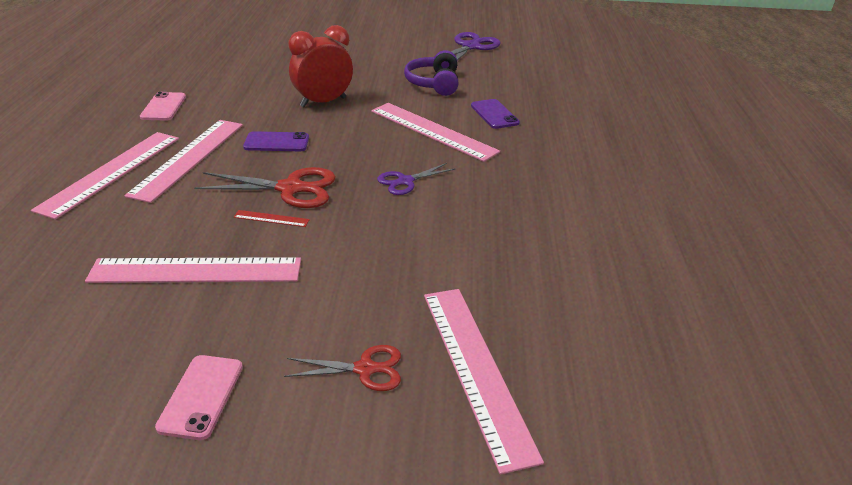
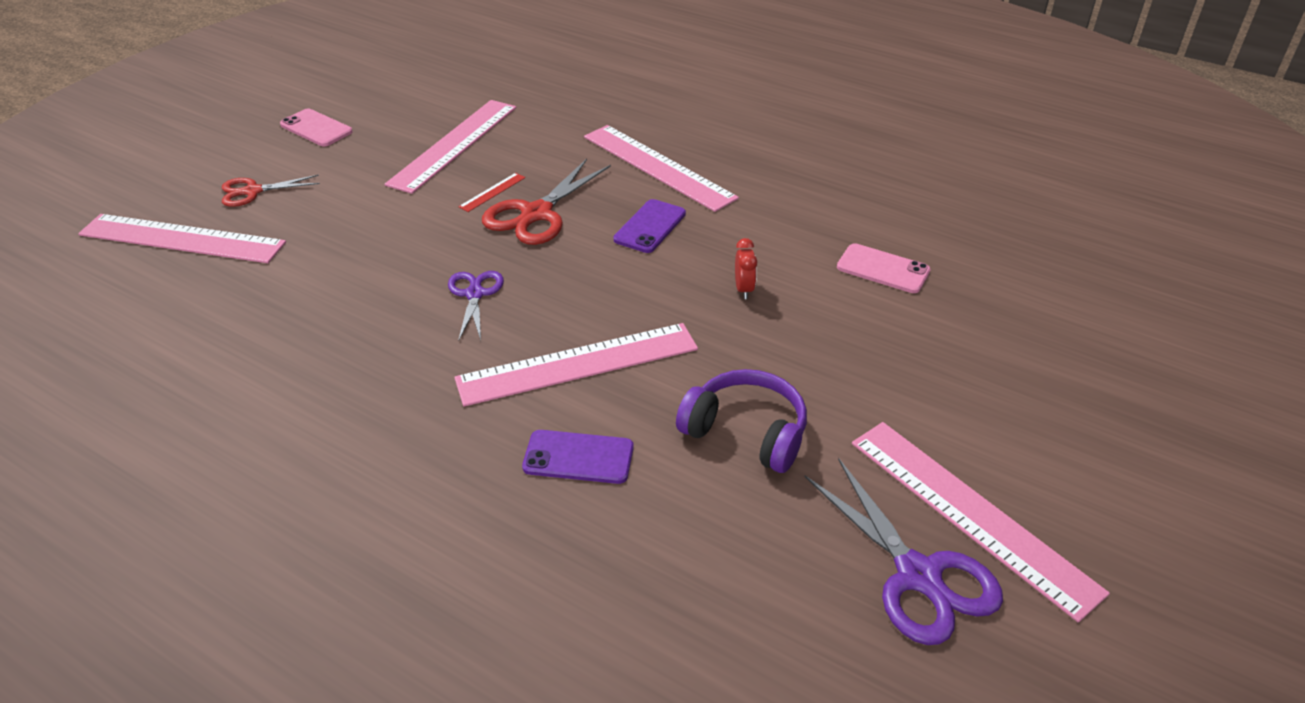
camera: 120 degrees right, 5 degrees up
(111, 172) = (662, 125): pink ruler -> pink ruler (970, 514)
(163, 107) = (806, 168): pink phone -> pink phone (883, 269)
(323, 102) = (744, 289): red clock -> red clock, size x0.44
(365, 369) = (252, 191): red scissors -> red scissors turned 45 degrees clockwise

